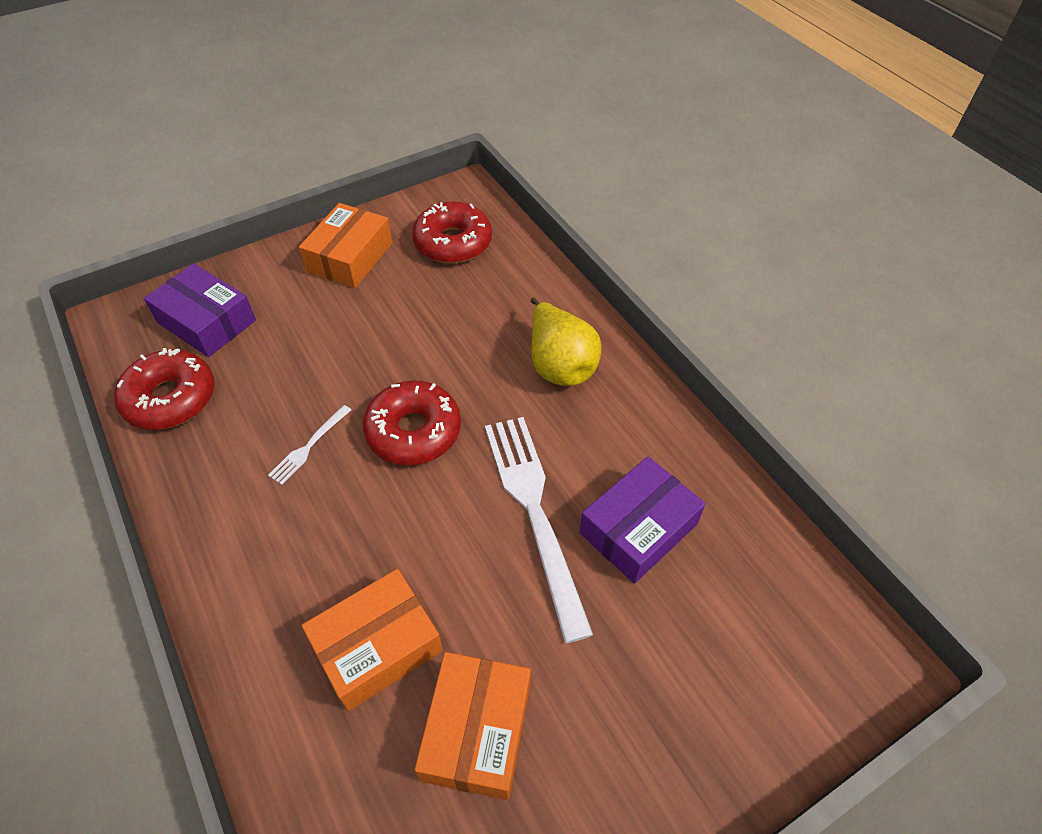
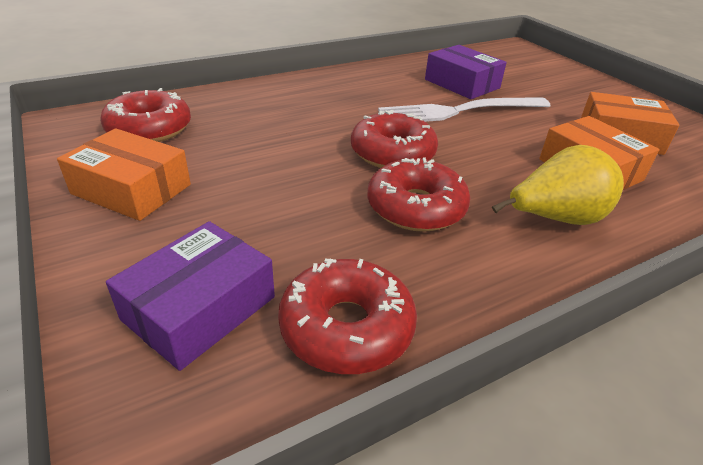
camera: 90 degrees left, 15 degrees down
(308, 447) = (416, 207): white fork -> red donut
(559, 364) = (325, 95): yellow pear -> yellow pear (555, 219)

